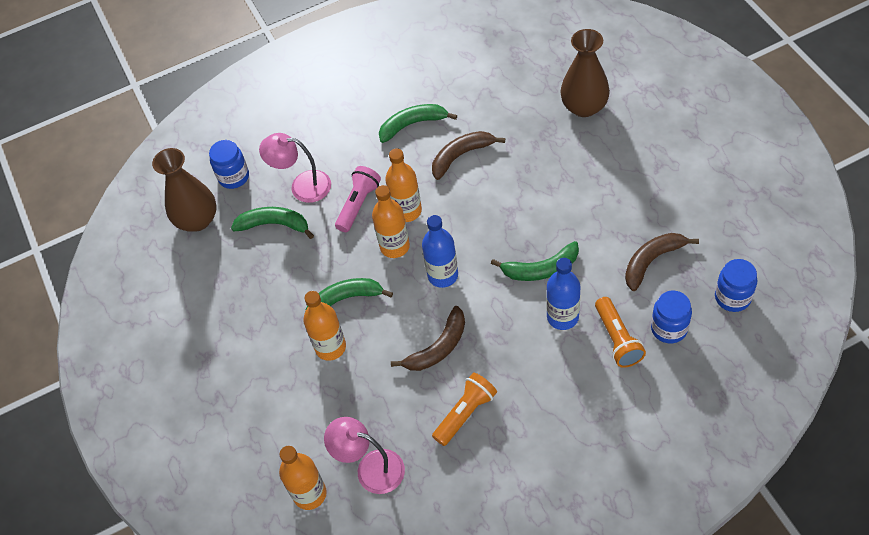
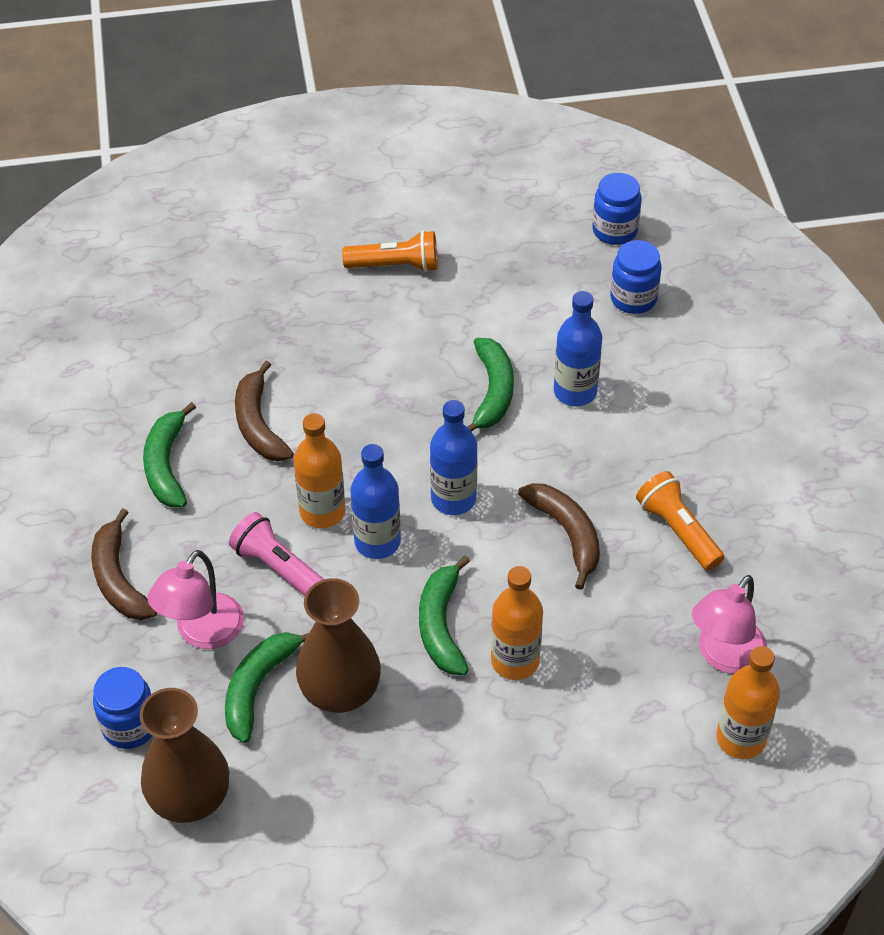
camera: 80 degrees left, 5 degrees down
(394, 246) = (377, 542): orange bottle -> blue bottle
(584, 107) = (252, 271): brown vase -> brown vase (340, 691)
(617, 339) = (629, 349): orange flashlight -> orange flashlight (395, 265)
(652, 261) = (531, 283): brown banana -> brown banana (119, 579)

